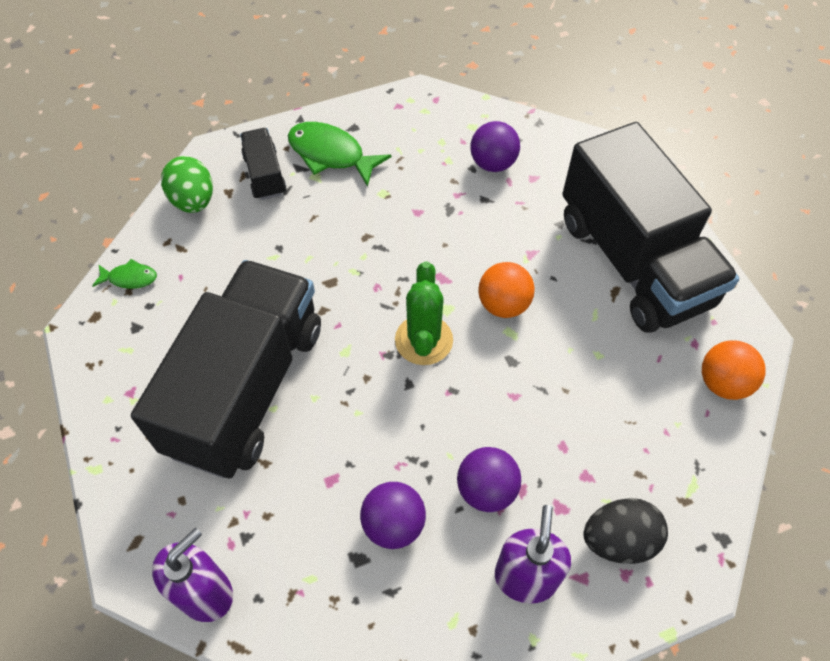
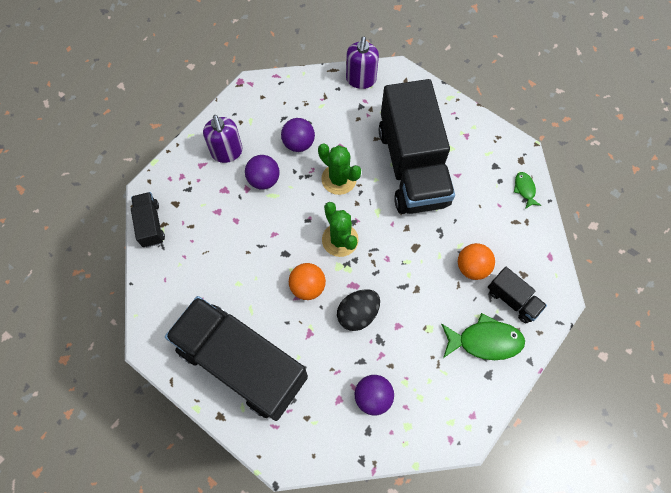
camera: 150 degrees right, 10 degrees up
(130, 278) = (524, 189): green fish -> green fish turned 105 degrees clockwise
(193, 201) = (537, 256): green egg -> none
(368, 427) = (339, 179): none -> green cactus
(618, 540) = (190, 189): black egg -> black egg (358, 314)
(707, 511) = (150, 224): none -> black truck
(723, 383) = (160, 303): orange ball -> orange ball (472, 267)

